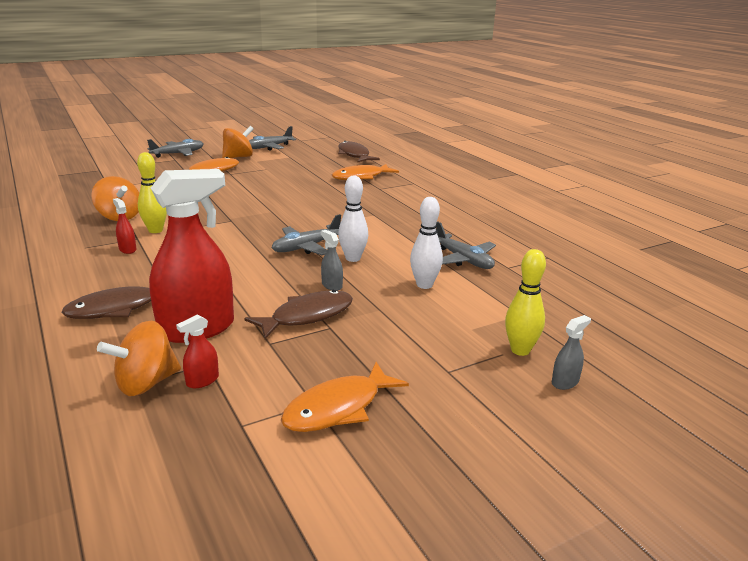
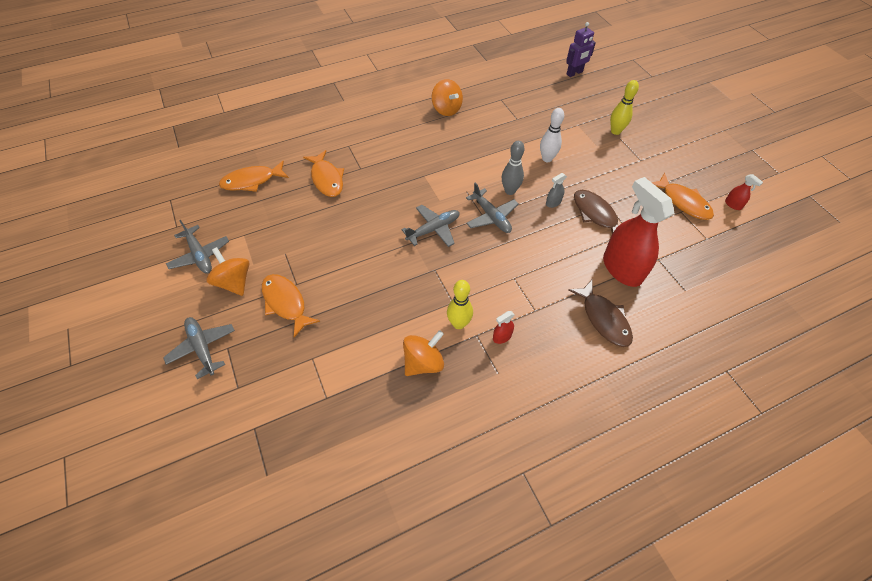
camera: 85 degrees left, 30 degrees up
(146, 383) = (685, 284): orange spinning top -> orange spinning top (446, 109)
(202, 381) = (675, 259): red spray bottle -> red spray bottle (733, 204)
(353, 258) = (510, 191): white bowling pin -> grey bowling pin
(354, 155) = (252, 181): brown fish -> orange fish
(463, 260) = (508, 136): grey plane -> grey plane (433, 229)
(565, 382) = (640, 122): grey spray bottle -> none
(673, 320) = (574, 73): none -> purple robot

